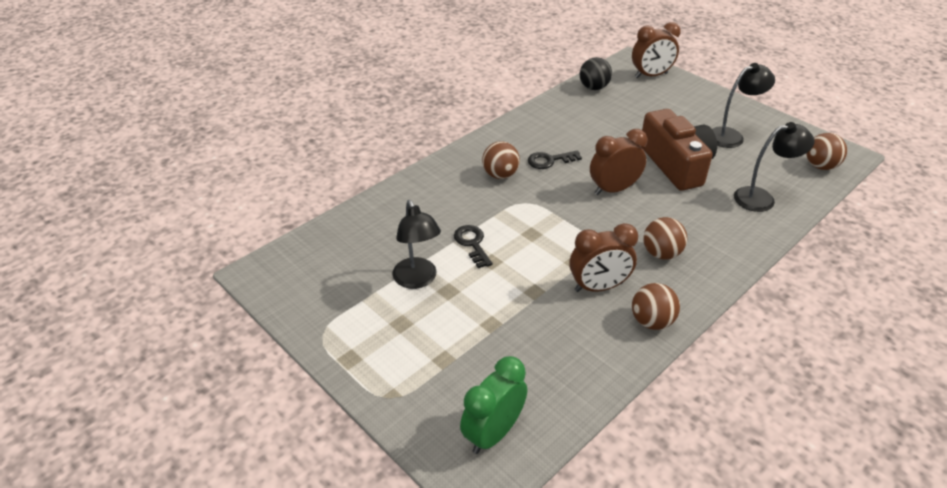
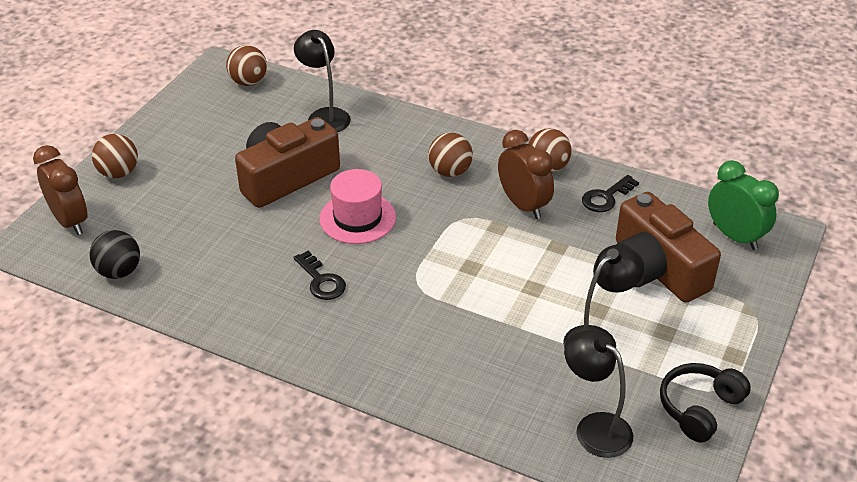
camera: 110 degrees left, 0 degrees up
(315, 312) = (699, 408): none -> black headphones
(472, 244) = (514, 310): black key -> black key (606, 197)
(476, 347) = (655, 269): none -> brown camera
(493, 433) = (735, 236): green clock -> green clock turned 150 degrees counterclockwise
(500, 175) = (372, 319): brown ball -> brown ball (118, 173)
(613, 189) = (357, 218): brown clock -> pink hat
(731, 136) = (209, 142): black lamp -> black lamp (594, 427)

